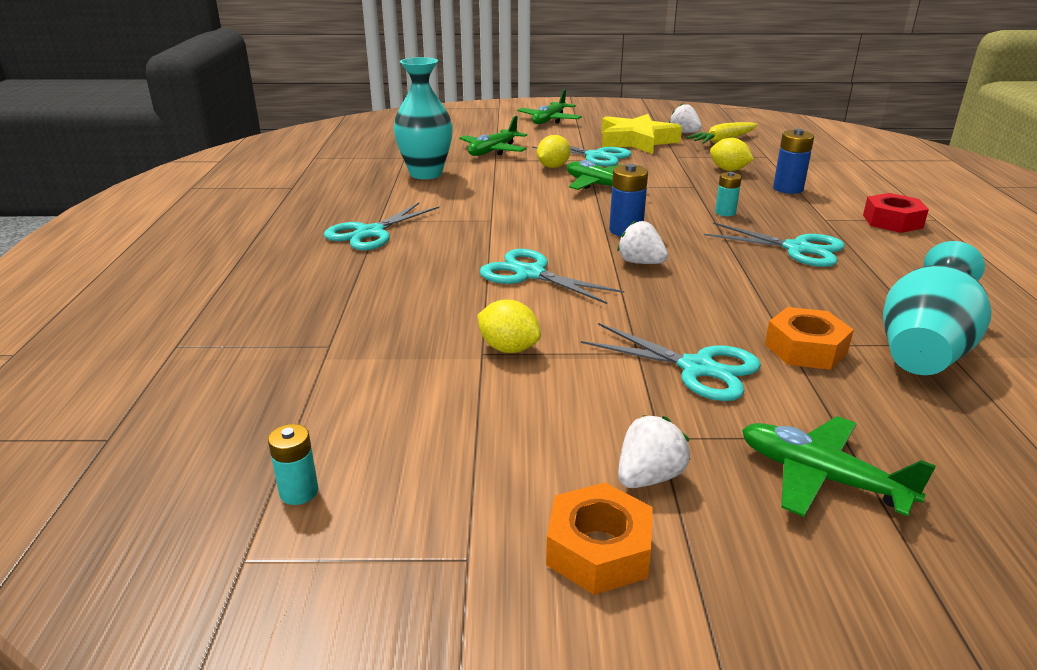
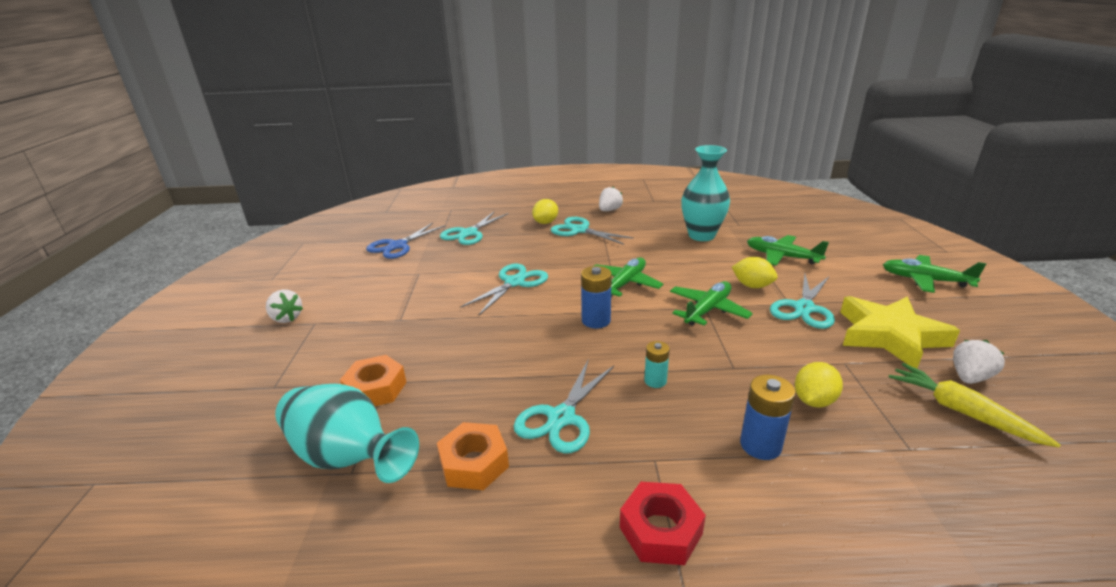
camera: 90 degrees right, 0 degrees up
(299, 492) = (332, 246): turquoise battery -> none
(349, 390) = (398, 246): none -> blue scissors
(508, 348) = (420, 280): yellow lemon -> yellow lemon (546, 222)
(598, 550) = (252, 305): orange nut -> orange nut (474, 463)
(640, 263) = (530, 325): white strawberry -> white strawberry (609, 210)
(697, 368) = (372, 339): turquoise scissors -> turquoise scissors (469, 233)
(820, 477) = (248, 370): green plane -> green plane (624, 284)

